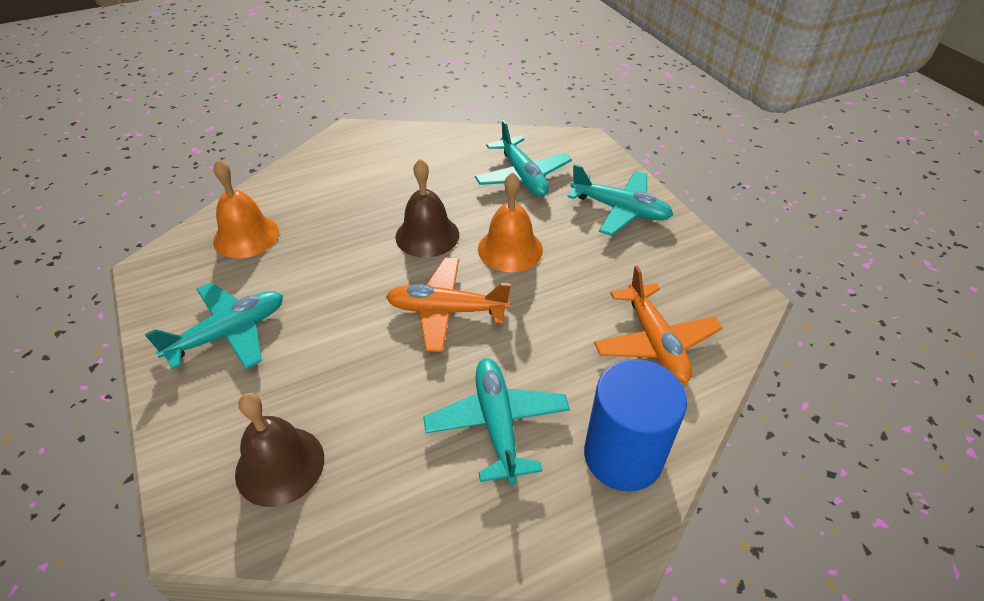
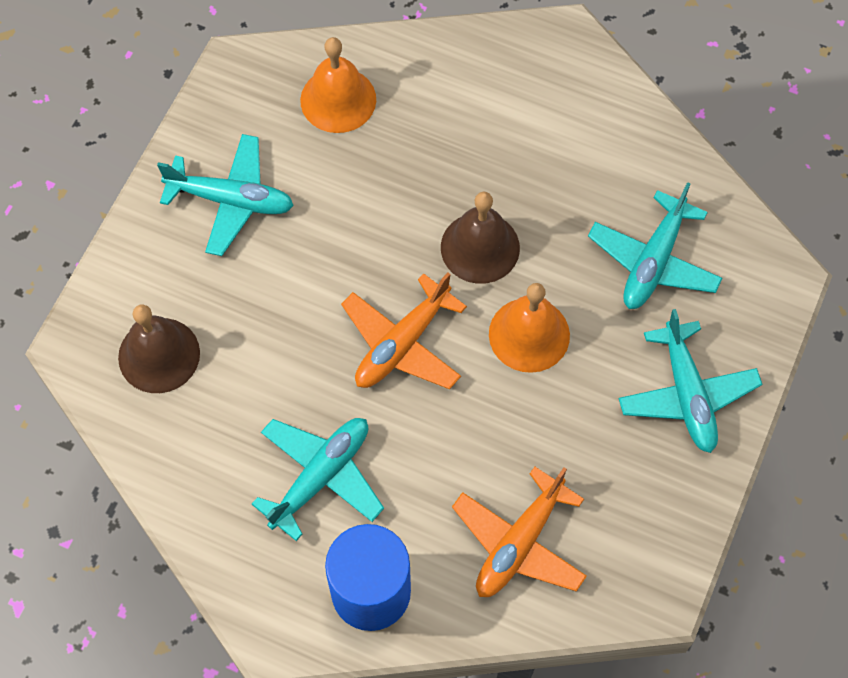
camera: 50 degrees right, 20 degrees up
(447, 311) = (402, 343): orange plane -> orange plane turned 105 degrees counterclockwise

